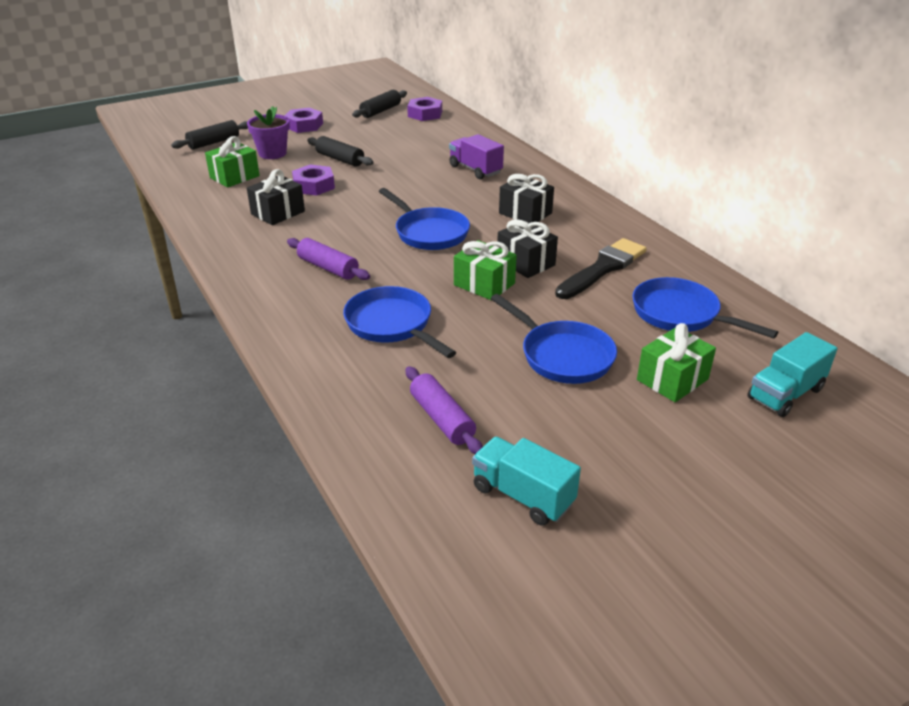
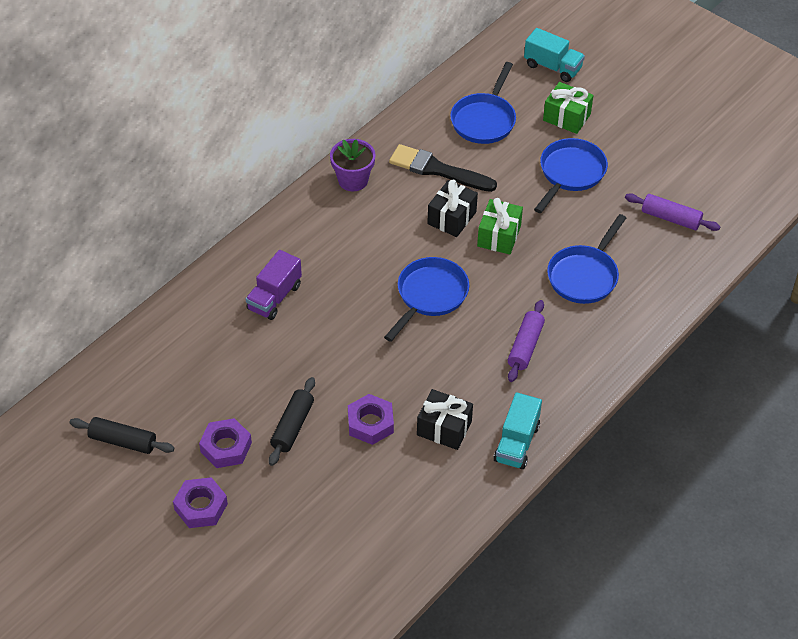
camera: 110 degrees left, 15 degrees up
(213, 142) = (291, 582): black rolling pin -> none
(234, 177) = (379, 508): green gift -> none
(272, 153) = (301, 501): purple flower pot -> purple flower pot (353, 180)
(425, 114) = (120, 390): purple nut -> purple nut (226, 447)
(442, 419) = (670, 218): purple rolling pin -> purple rolling pin turned 75 degrees clockwise
(523, 495) = (711, 167): turquoise truck -> turquoise truck (516, 443)
(525, 213) = (360, 236): black gift -> none

